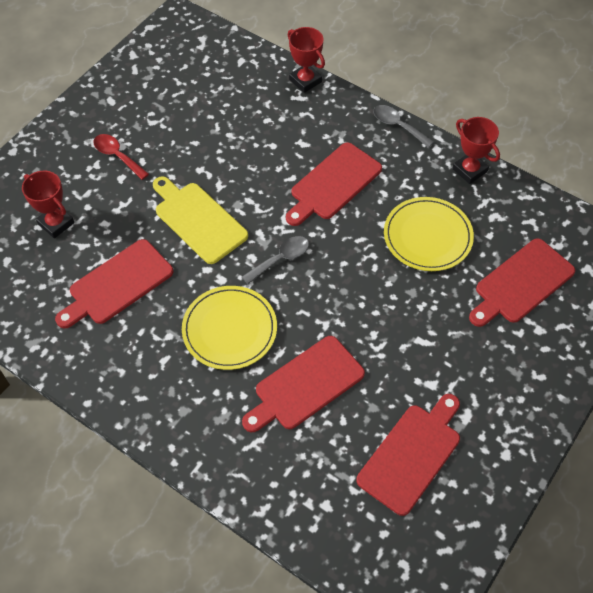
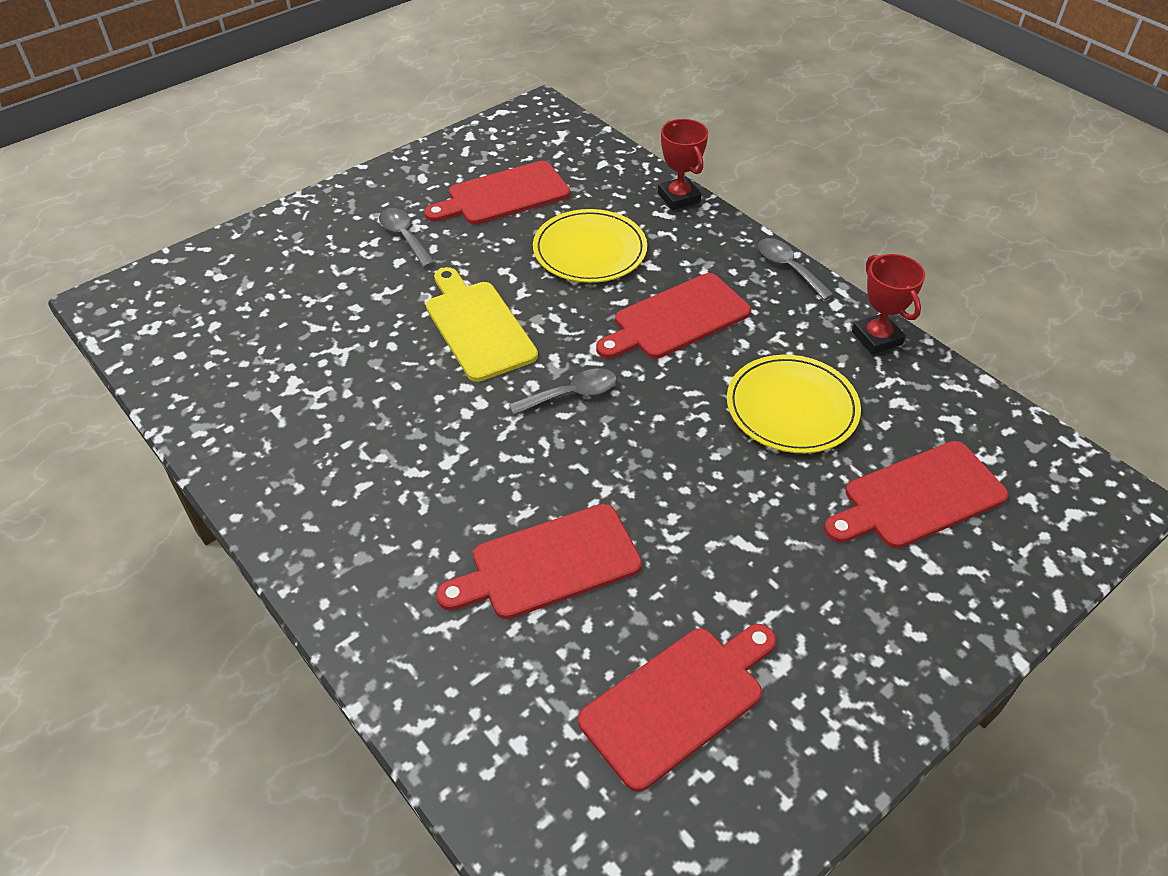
camera: 15 degrees right, 10 degrees down
(56, 223) = (294, 296): red trophy -> none
(117, 156) = (404, 237): red spoon -> grey spoon
(117, 284) = (340, 380): red cutting board -> red cutting board (503, 195)
(229, 329) = (468, 467): yellow plate -> yellow plate (589, 250)

